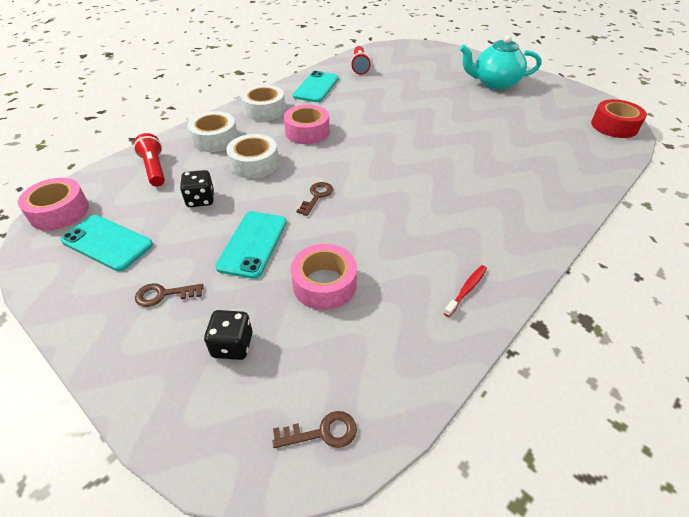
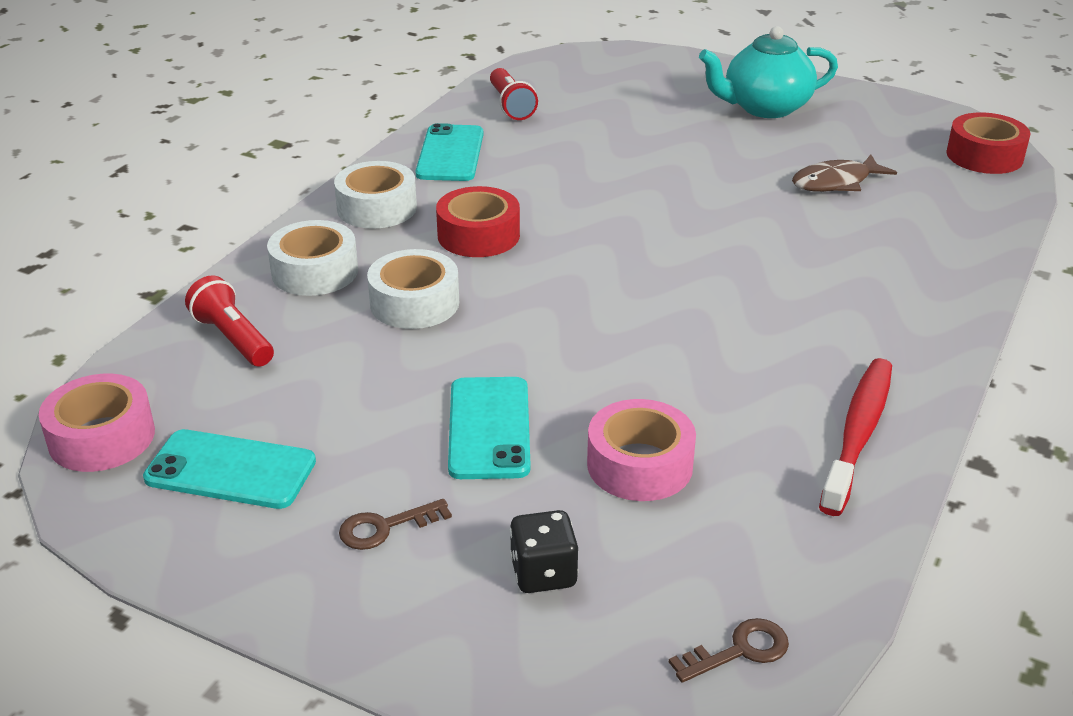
camera: 15 degrees left, 10 degrees down
(200, 200) = (354, 376): black dice -> none
(307, 132) = (478, 235): pink tape -> red tape
(317, 196) = (555, 338): brown key -> none
(466, 290) = (858, 434): red toothbrush -> red toothbrush, size x1.98
(517, 130) = (835, 182): none -> brown fish

